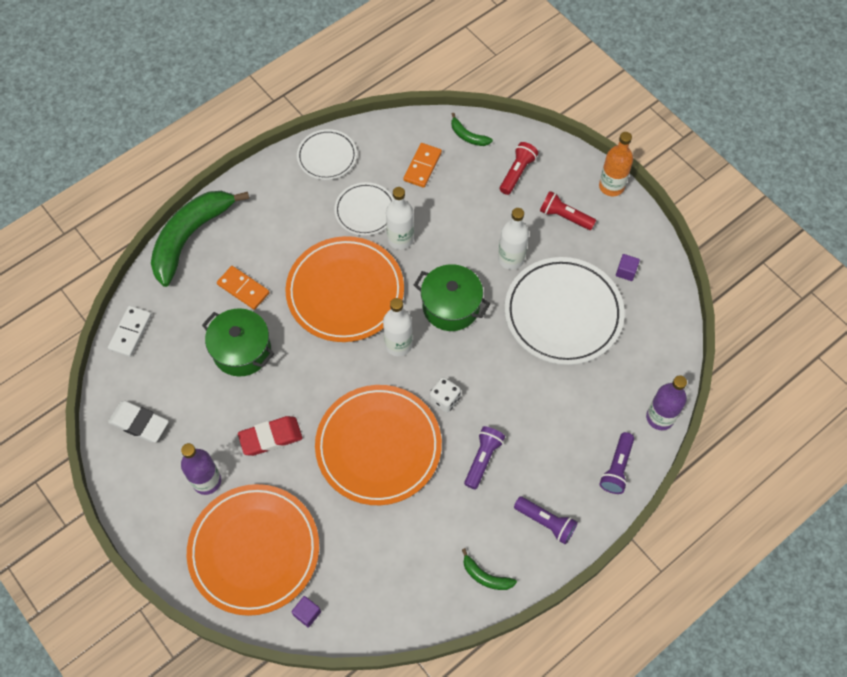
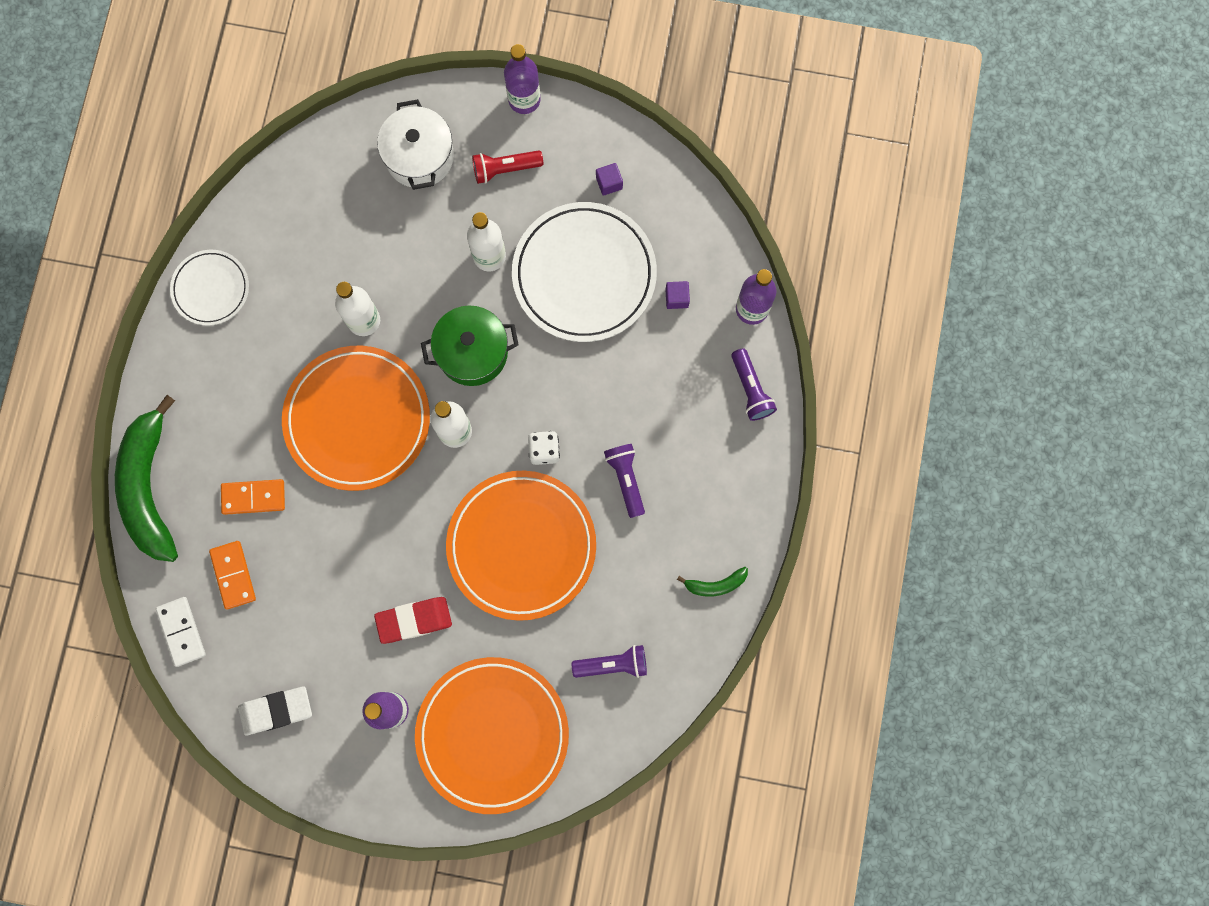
camera: 40 degrees left, 15 degrees up
(242, 350) = (309, 560): green pot -> none
(270, 437) = (414, 620): red eraser -> red eraser turned 45 degrees clockwise
(307, 613) = (588, 748): purple cube -> purple cube (676, 298)
(365, 211) = (302, 318): white plate -> none
(422, 166) = (319, 223): orange domino -> orange domino (233, 575)
(468, 136) = (336, 153): green banana -> none
(517, 173) = (419, 156): red flashlight -> white pot
(546, 522) = (728, 492): purple flashlight -> purple flashlight (613, 664)
(611, 186) = (524, 100): orange bottle -> purple bottle

